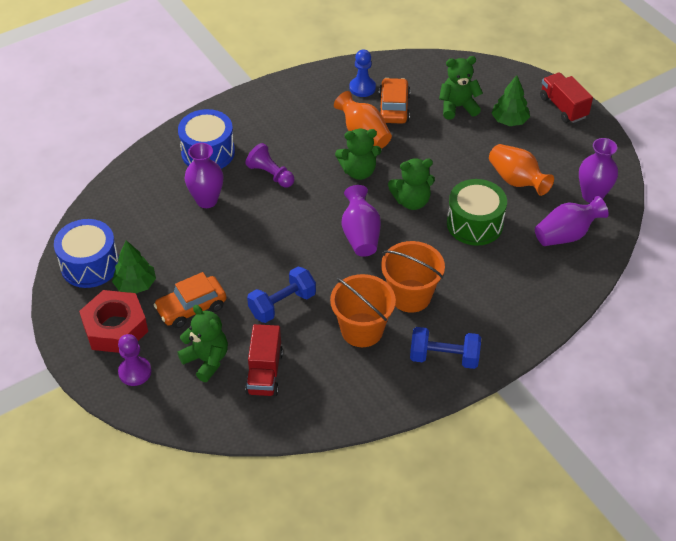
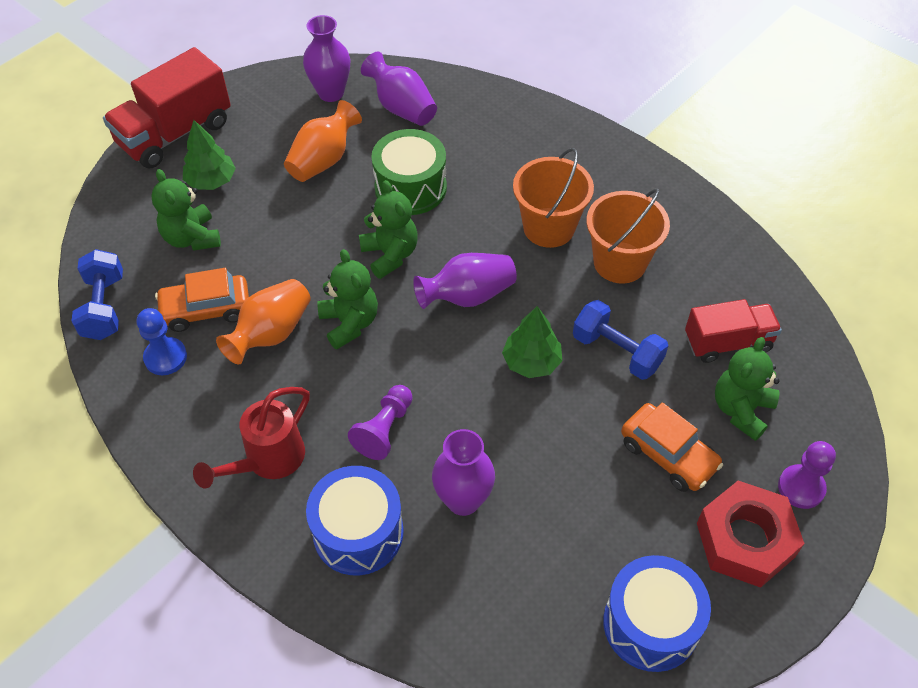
camera: 105 degrees left, 5 degrees up
(135, 284) = (660, 542): green tree -> green tree (531, 362)
(271, 122) = (268, 460): none -> red watering can
(444, 357) = (624, 183): blue dumbbell -> blue dumbbell (104, 307)
(563, 107) = (175, 133): red truck -> red truck, size x1.56

